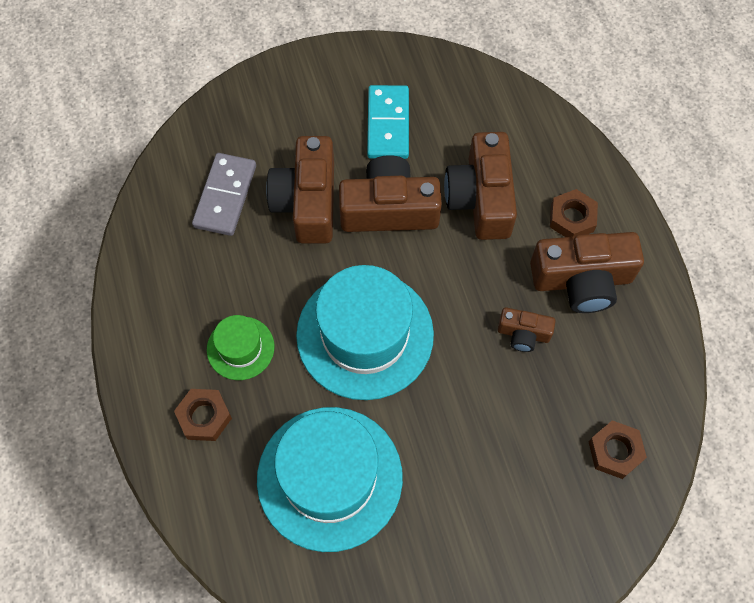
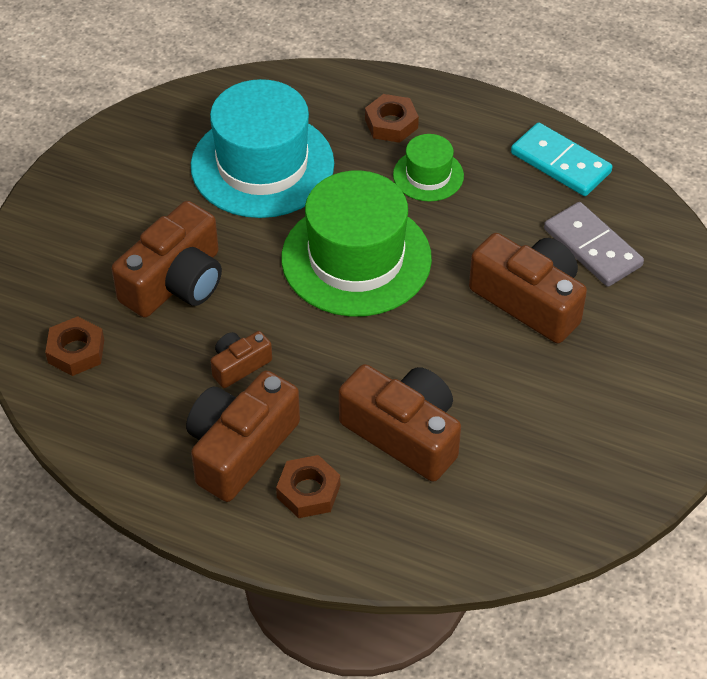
camera: 130 degrees right, 15 degrees down
(365, 334) = (356, 258): turquoise hat -> green hat
(388, 124) = (562, 418): turquoise domino -> turquoise domino (560, 163)
(389, 209) = (463, 354): brown camera -> brown camera (176, 282)

